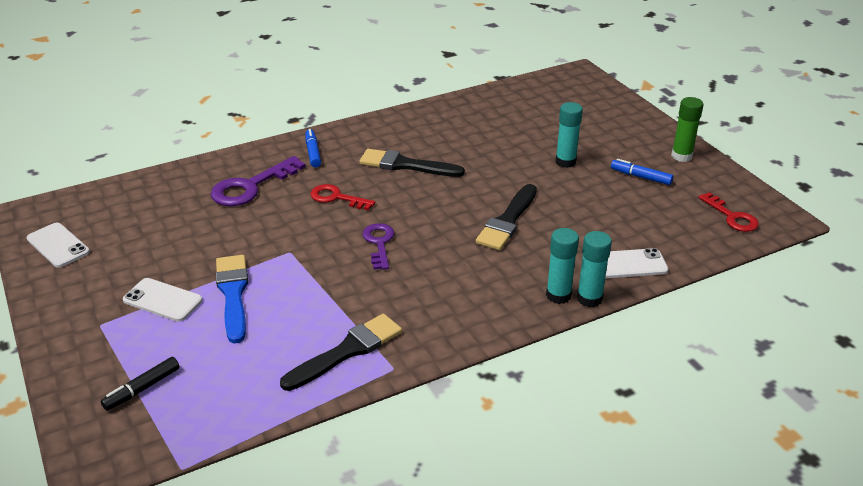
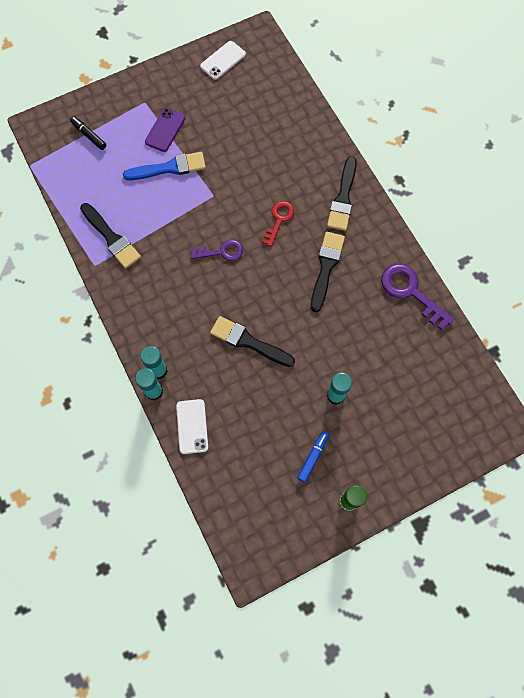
camera: 90 degrees right, 35 degrees up
(163, 300) = (165, 130): white phone -> purple phone
(251, 187) = (293, 161): purple key -> purple key (410, 292)
(313, 152) = (343, 198): blue marker -> black brush
(732, 217) = (253, 523): red key -> none

